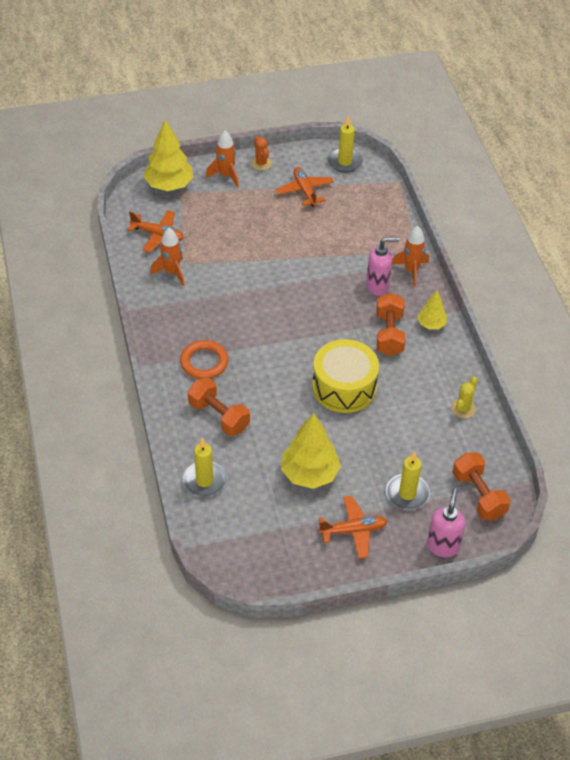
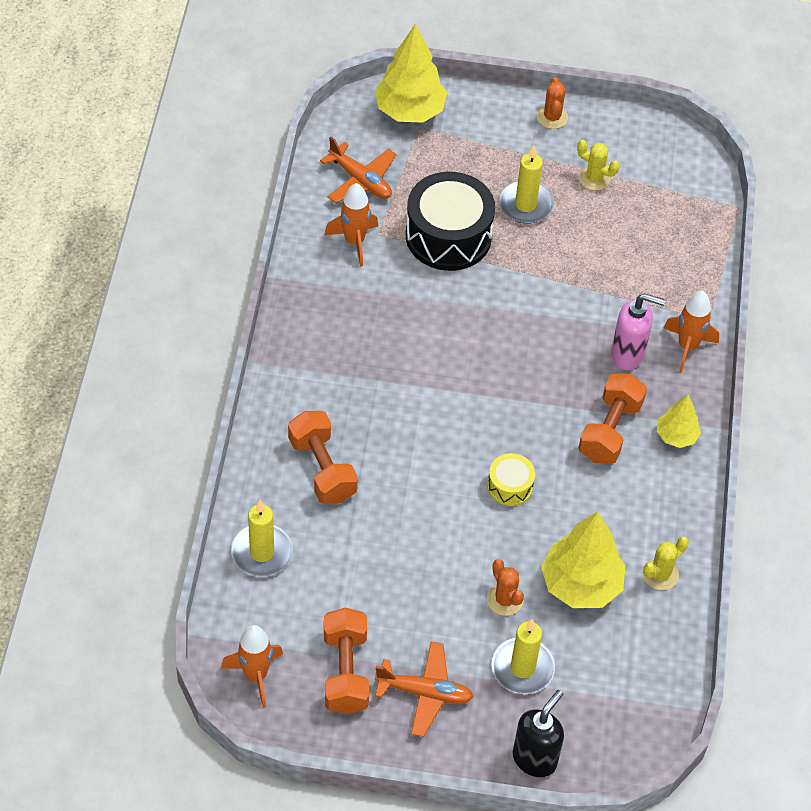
camera: 20 degrees right, 5 degrees up
(204, 362) = (338, 386): orange ring -> none
(226, 176) = (494, 121): orange rocket -> orange rocket (256, 675)
(230, 251) = (448, 236): none -> black drum
(305, 191) = (594, 178): orange plane -> yellow cactus
(309, 474) = (404, 592): yellow tree -> yellow tree (581, 584)
(344, 387) = (510, 486): yellow drum -> yellow drum, size x0.49
(345, 162) = (672, 152): yellow candle -> yellow candle (525, 205)
(375, 456) = (504, 599): none -> orange cactus
(443, 546) = (535, 758): pink soap dispenser -> black soap dispenser
(478, 495) = (619, 706): orange dumbbell -> orange dumbbell (345, 671)

